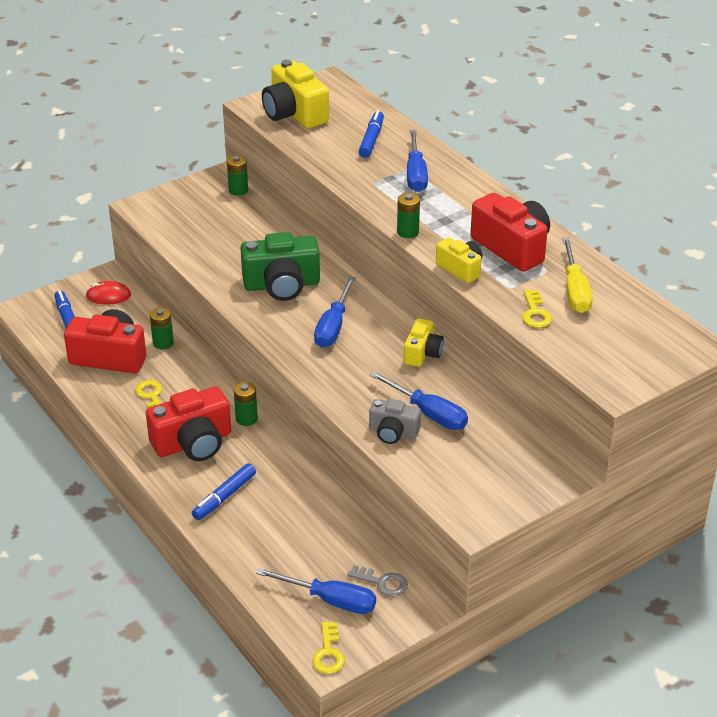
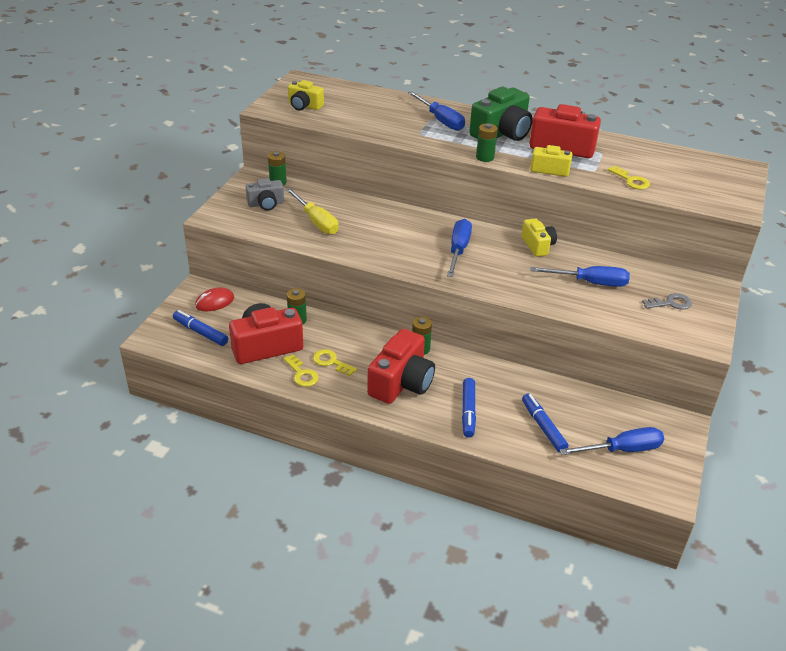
camera: 35 degrees left, 0 degrees up
(282, 285) = (388, 235): green camera -> green camera (502, 133)
(294, 113) = (304, 106): yellow camera -> yellow camera, size x0.58
(328, 653) = (664, 488): yellow key -> yellow key (302, 374)
(333, 326) = (458, 250): blue screwdriver -> blue screwdriver turned 150 degrees counterclockwise
(371, 139) = (382, 107): blue marker -> blue marker (543, 426)
(382, 583) = (639, 420): grey key -> grey key (670, 303)
(393, 432) = (584, 304): grey camera -> grey camera (266, 204)
(575, 290) = (634, 159): yellow screwdriver -> yellow screwdriver (316, 221)

